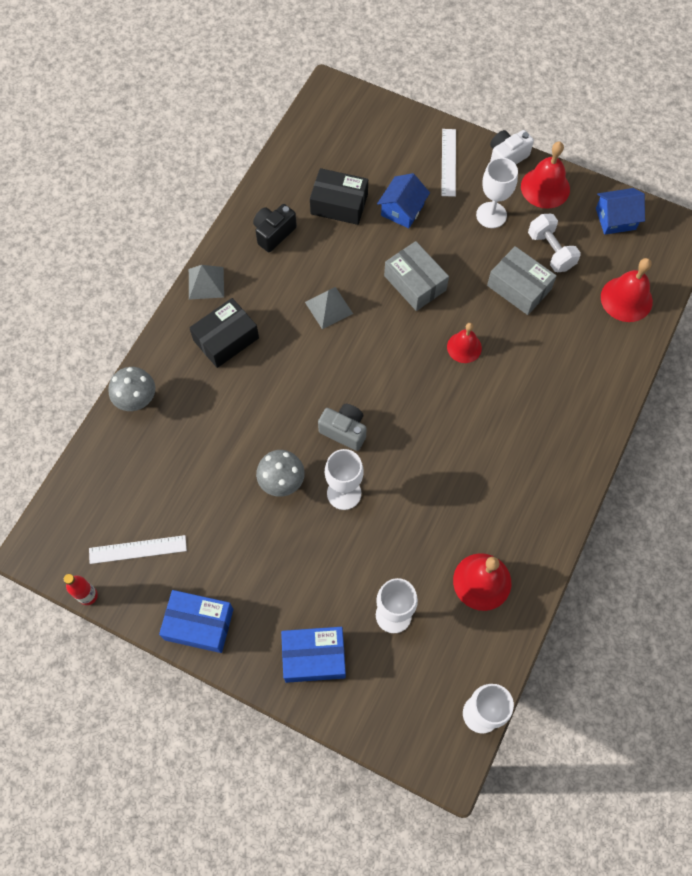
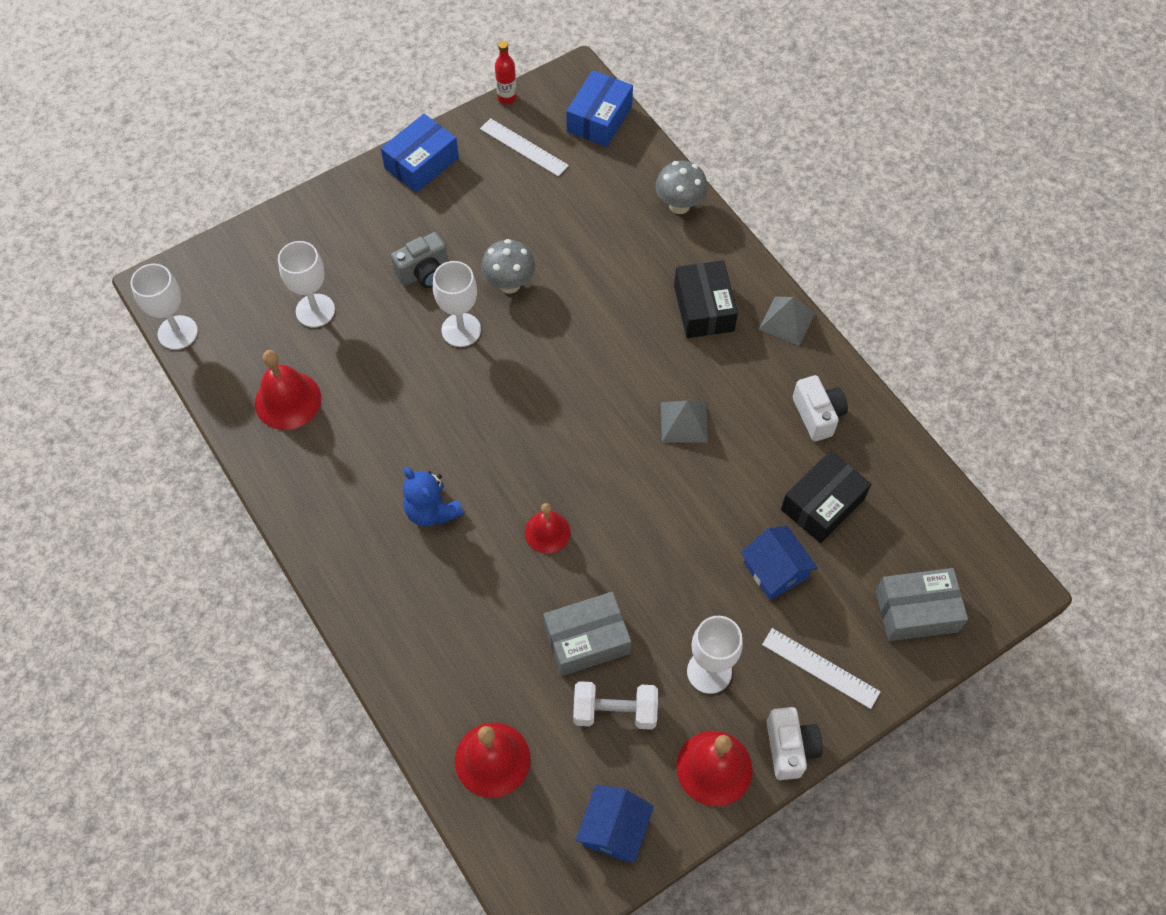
camera: 120 degrees right, 5 degrees down
(137, 549) = (523, 147): white ruler -> white ruler turned 75 degrees counterclockwise
(273, 233) = (817, 415): black camera -> white camera
(314, 657) = (327, 232): blue box -> blue box (599, 119)
(344, 431) = (527, 363): grey camera -> grey camera (424, 272)
(415, 283) = (663, 527): grey box -> grey box (916, 611)
(498, 426) = (432, 511): none -> blue teddy bear

